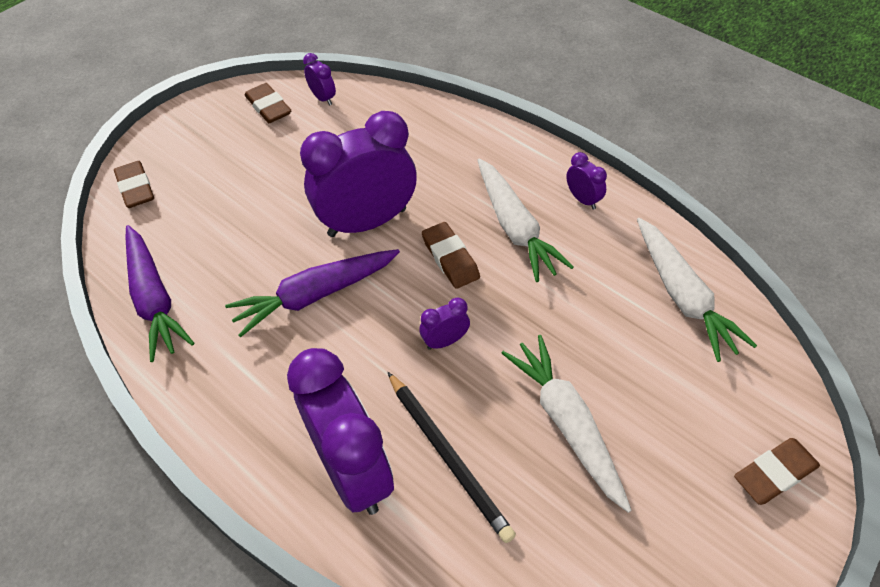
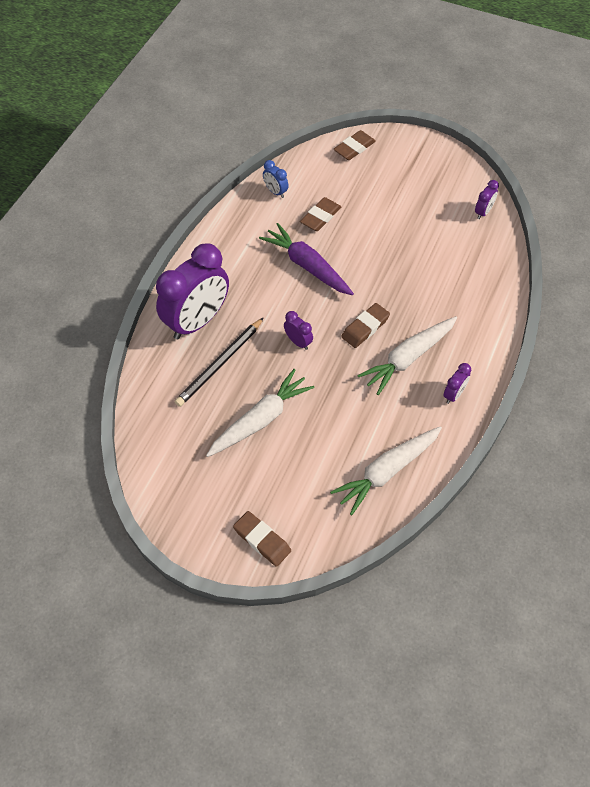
camera: 70 degrees right, 5 degrees up
(154, 299) = (275, 192): purple carrot -> blue clock
(268, 107) = (458, 185): brown eraser -> brown eraser (320, 217)
(367, 222) = (377, 274): purple clock -> none

